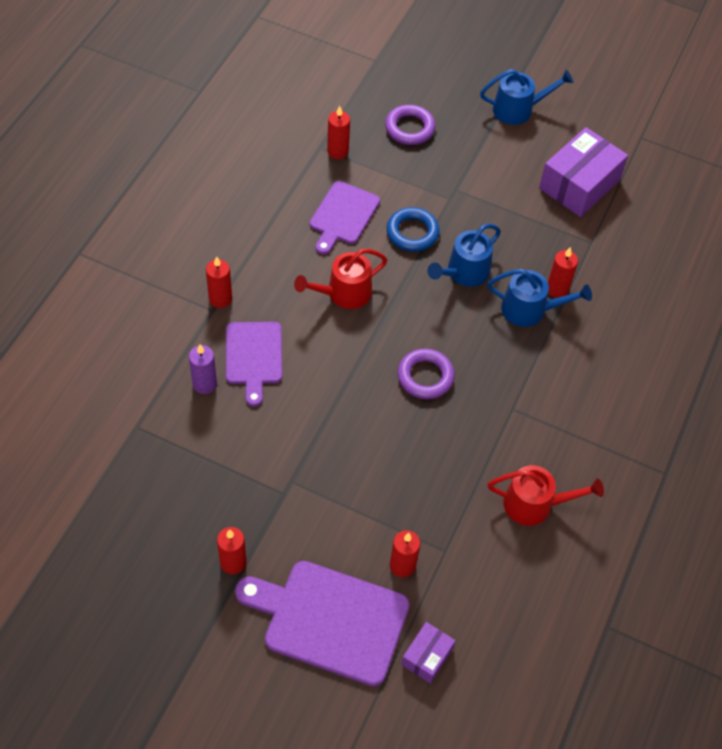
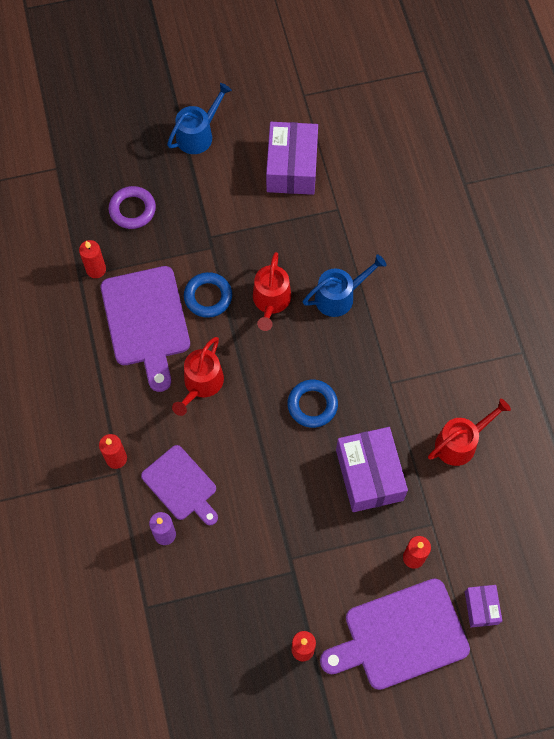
camera: 35 degrees left, 10 degrees up
(343, 216) = (146, 321): purple cutting board -> purple cutting board, size x1.57
(424, 468) = (369, 475): none -> purple box
(425, 377) = (312, 405): purple ring -> blue ring
(464, 272) = (271, 301): blue watering can -> red watering can
(557, 289) = (344, 265): red candle -> none

